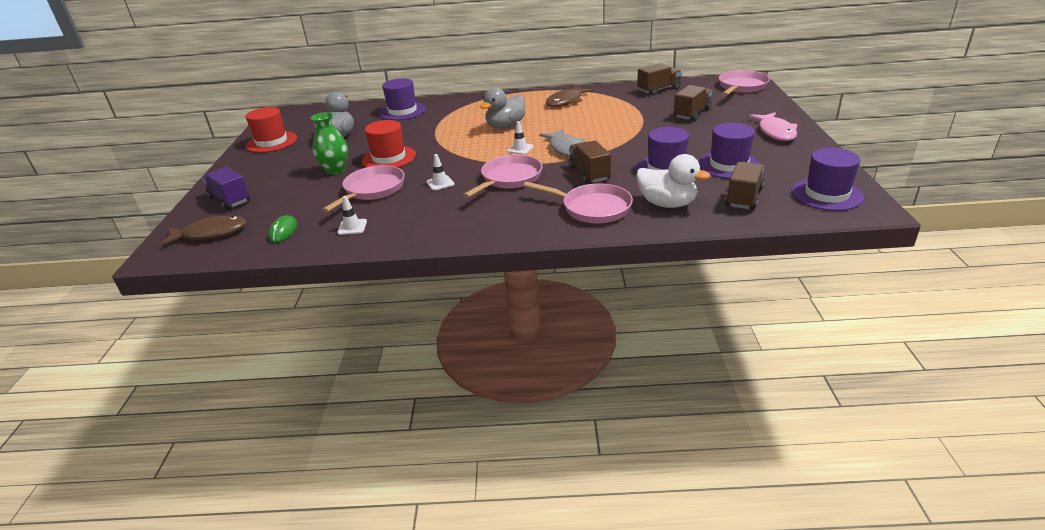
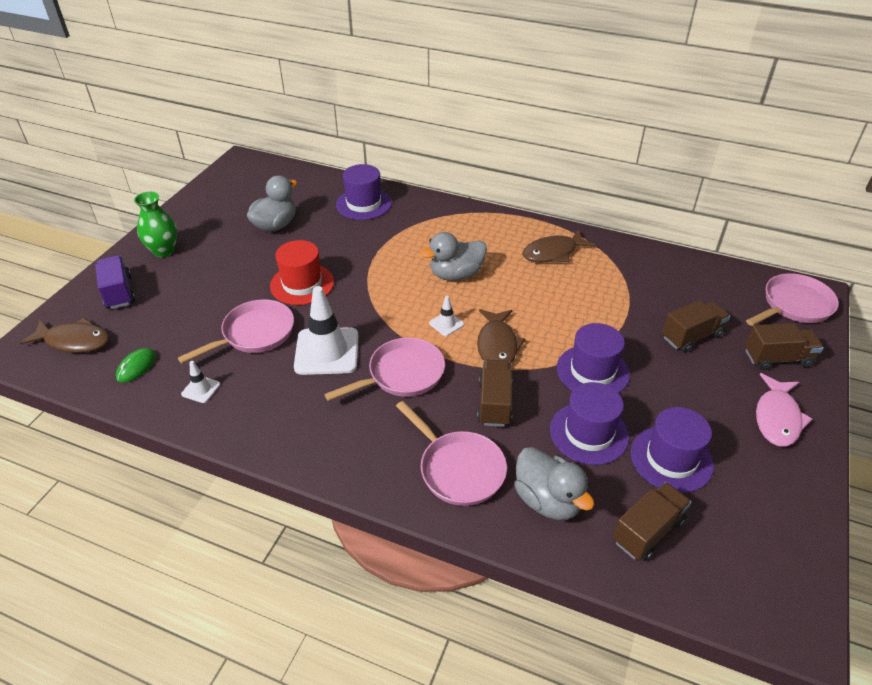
camera: 20 degrees right, 10 degrees up
(271, 142) = (207, 209): red hat -> none
(335, 170) = (239, 284): green vase -> green vase (164, 251)
(440, 183) = (327, 351): white traffic cone -> white traffic cone, size x2.19
(566, 149) = (497, 345): grey fish -> brown fish
(659, 90) = (681, 271): brown truck -> brown truck (777, 358)
(667, 204) = (547, 500): white duck -> grey duck
(827, 194) = (759, 574): purple hat -> purple hat (592, 371)

